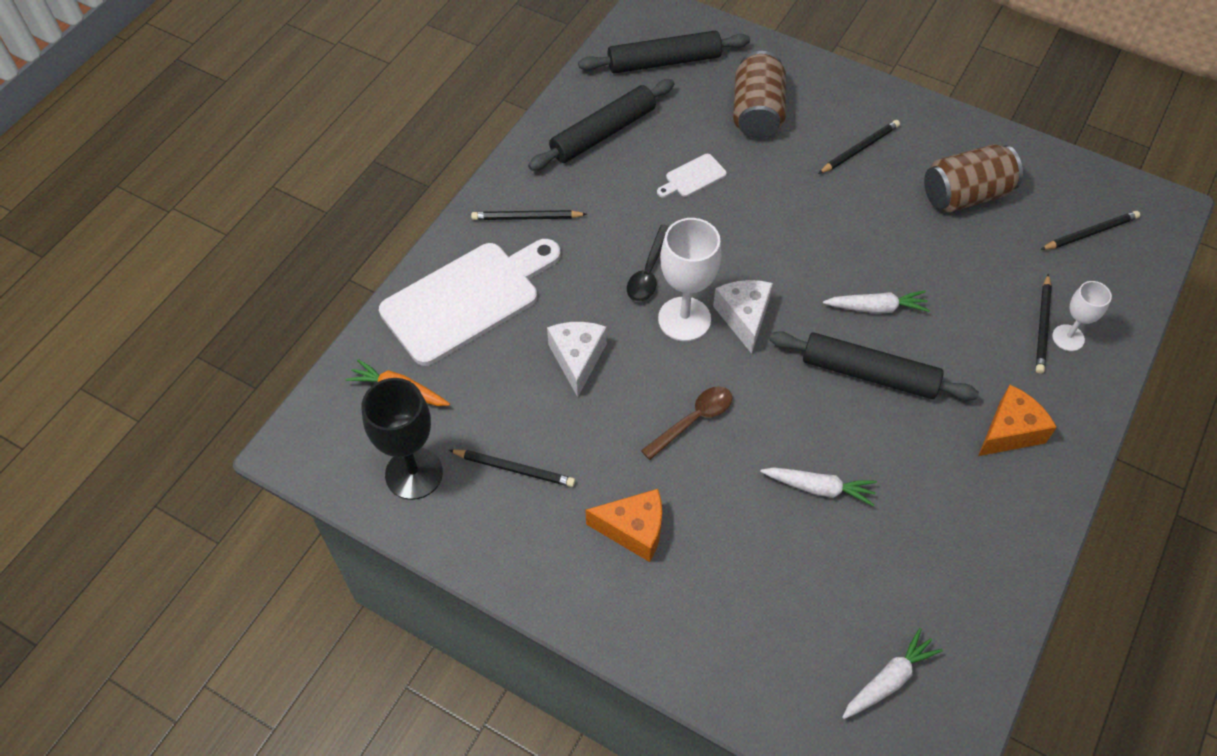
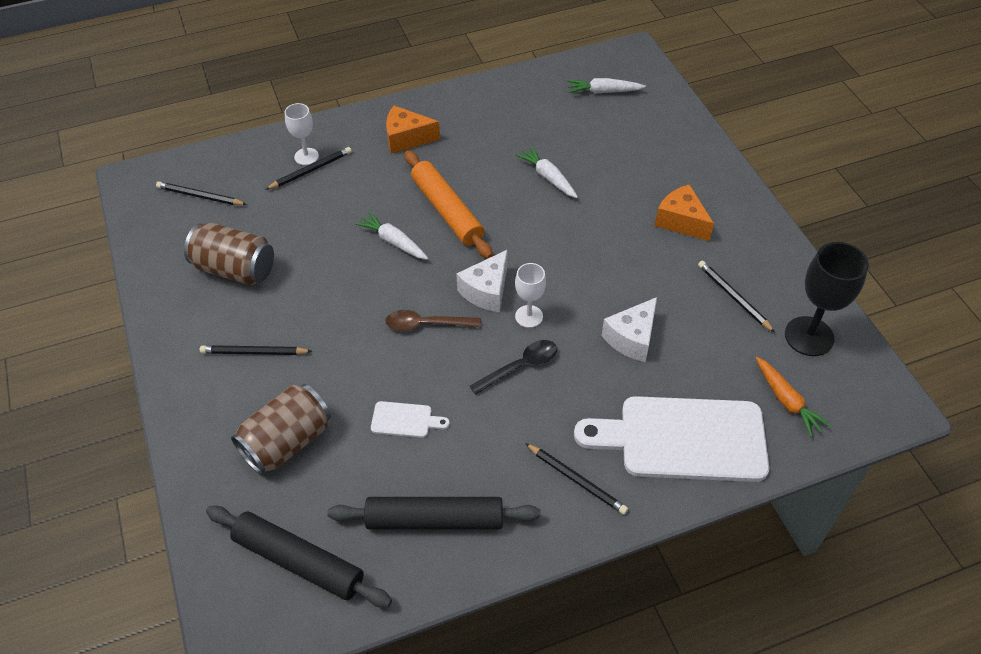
camera: 140 degrees left, 5 degrees down
(684, 319) = (529, 316): white goblet -> white goblet, size x0.59
(693, 420) = (587, 253): brown spoon -> brown spoon (426, 324)
(869, 373) = (447, 211): black rolling pin -> orange rolling pin

